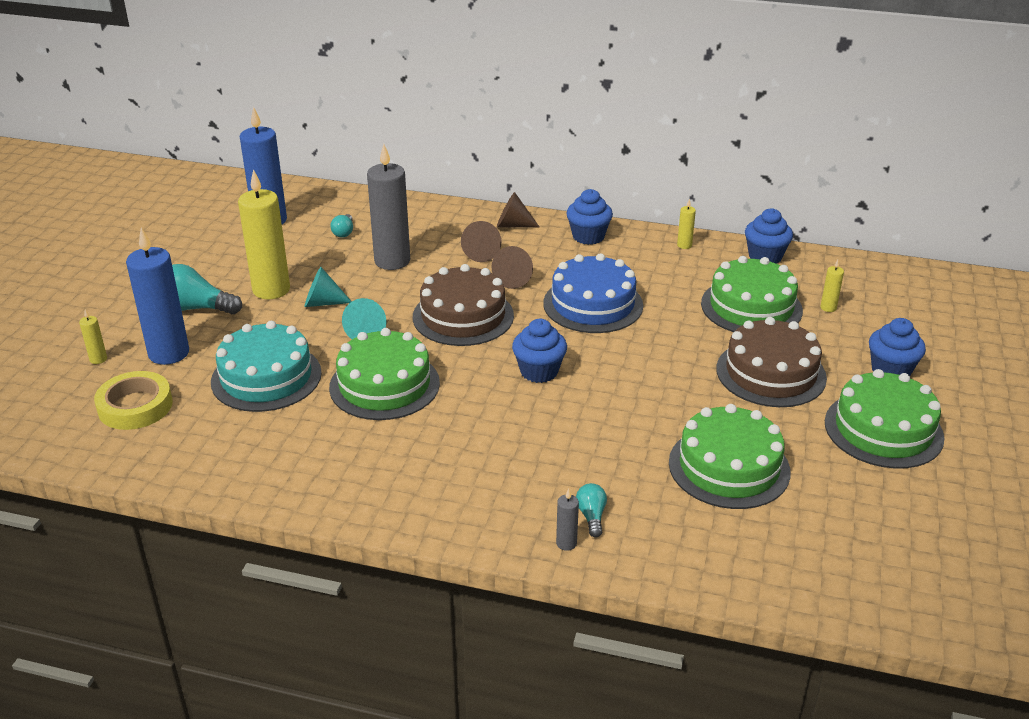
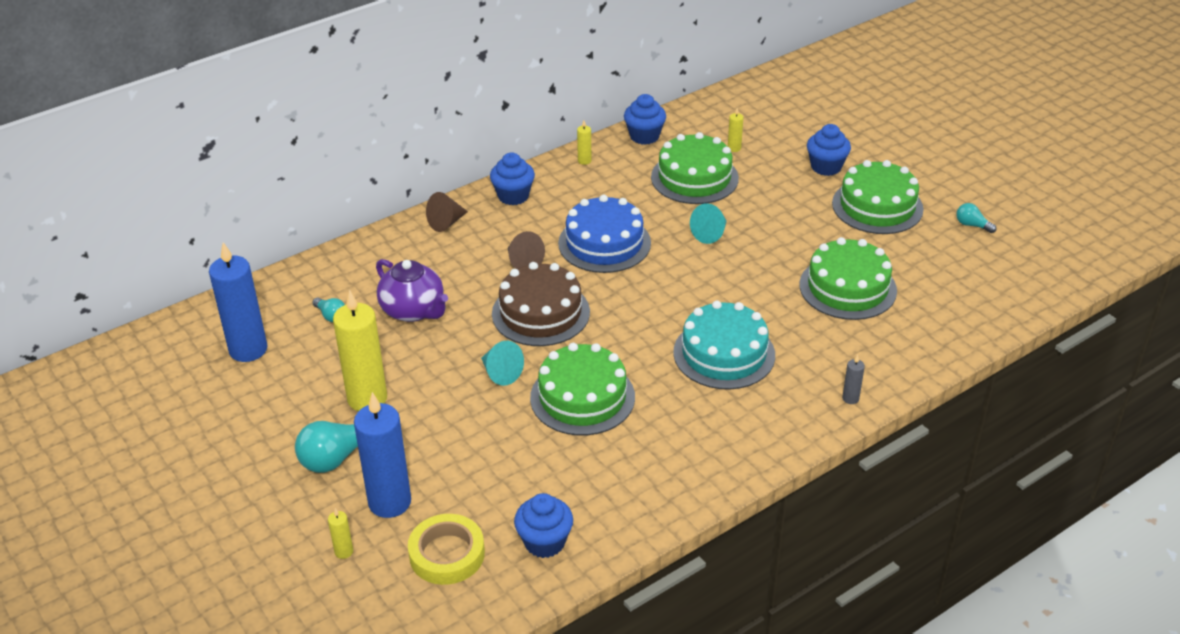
camera: 50 degrees left, 5 degrees up
(266, 377) = (496, 457): turquoise cake -> turquoise cake (724, 353)
(322, 303) = (426, 378): turquoise cone -> turquoise cone (710, 234)
(392, 261) = (413, 310): grey candle -> purple teapot
(482, 253) = (466, 258): brown cone -> none
(539, 371) = (655, 312): blue cupcake -> blue cupcake (544, 542)
(591, 516) = (835, 373): turquoise light bulb -> turquoise light bulb (972, 225)
(771, 373) = (774, 214): brown cake -> none

